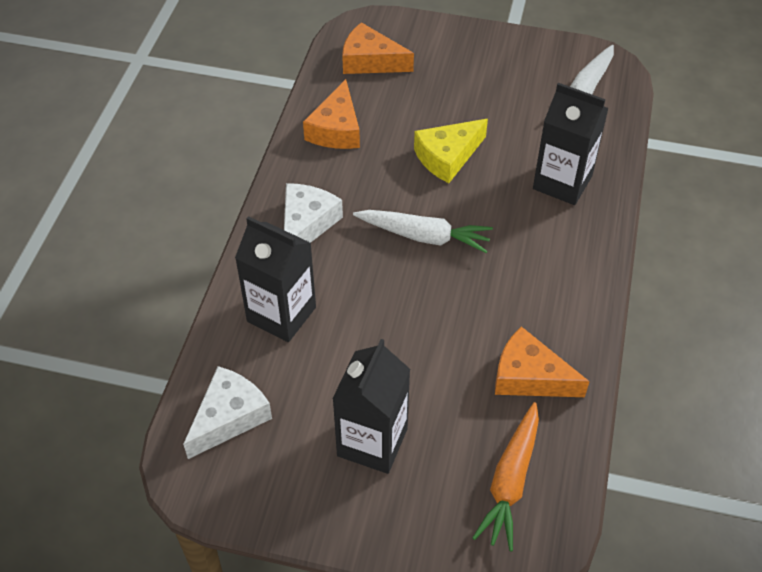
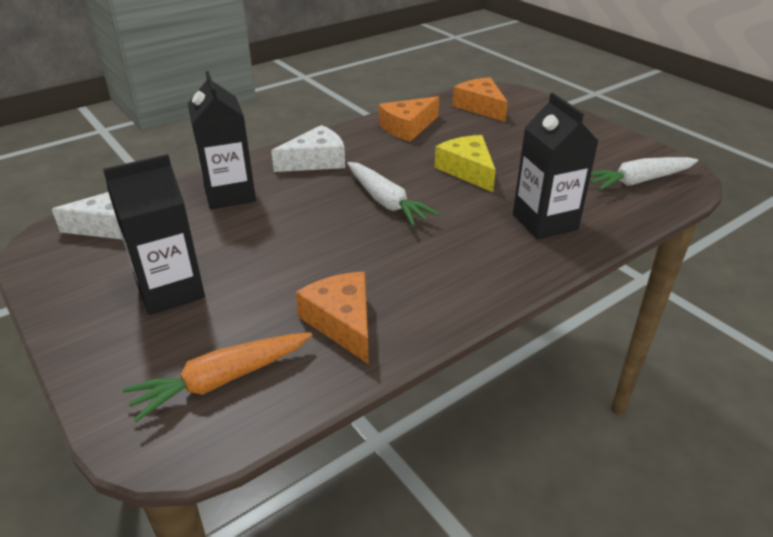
camera: 40 degrees right, 15 degrees down
(447, 157) = (467, 170): yellow cheese -> yellow cheese turned 60 degrees clockwise

